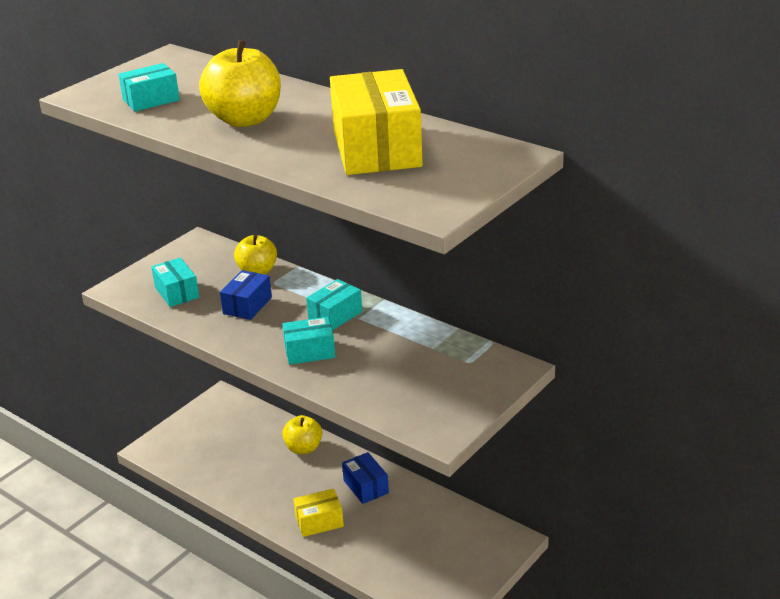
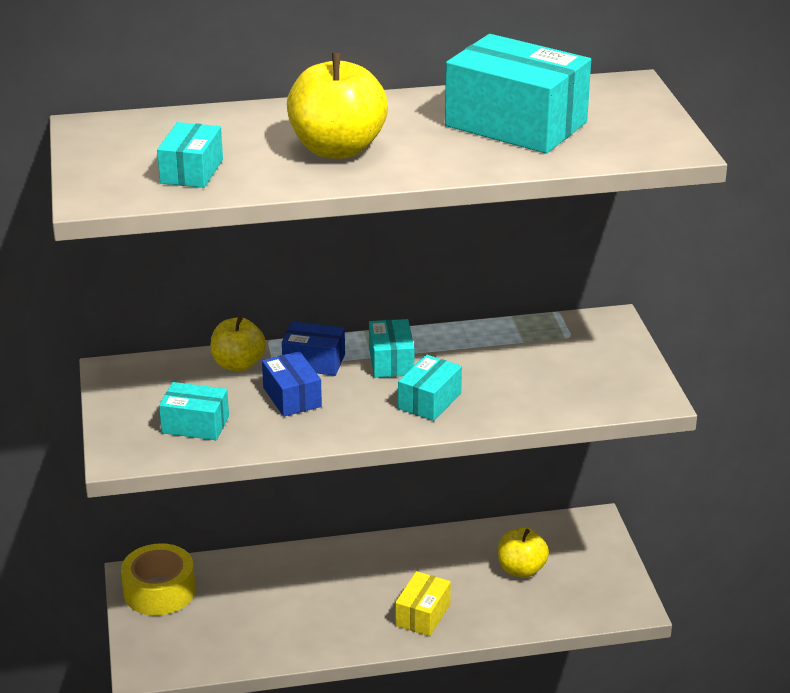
camera: 50 degrees left, 0 degrees up
(219, 412) = (159, 591): none -> yellow tape
(303, 448) = (302, 567): yellow apple -> yellow apple (521, 569)
(366, 487) = (414, 561): blue box -> blue box (314, 362)
(376, 149) = (516, 124): yellow box -> turquoise box

